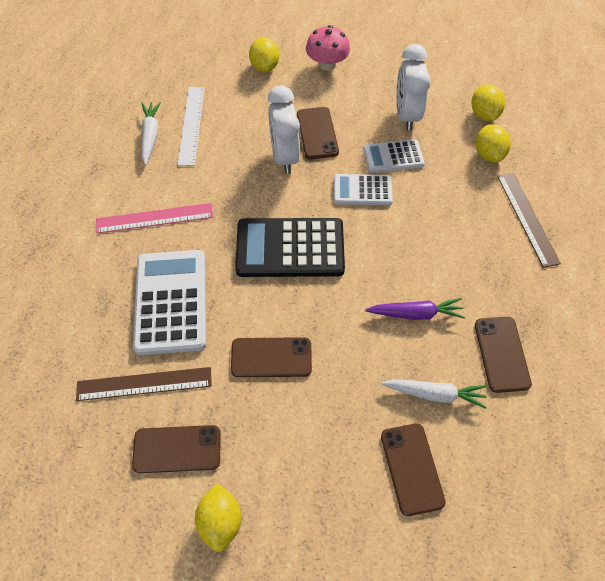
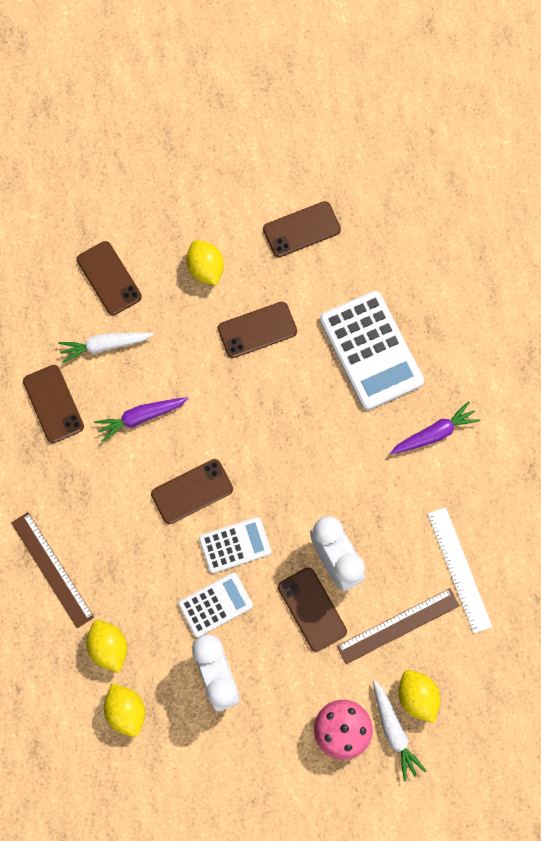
camera: 160 degrees right, 15 degrees up
(144, 384) = (355, 270): brown ruler -> brown ruler (398, 626)
(150, 136) = (496, 537): white carrot -> white carrot (394, 731)
(154, 218) = (434, 433): pink ruler -> purple carrot
(220, 522) = (243, 191): yellow lemon -> yellow lemon (206, 269)
(290, 248) = (284, 446): black calculator -> none
(386, 239) = (192, 491): none -> brown phone

